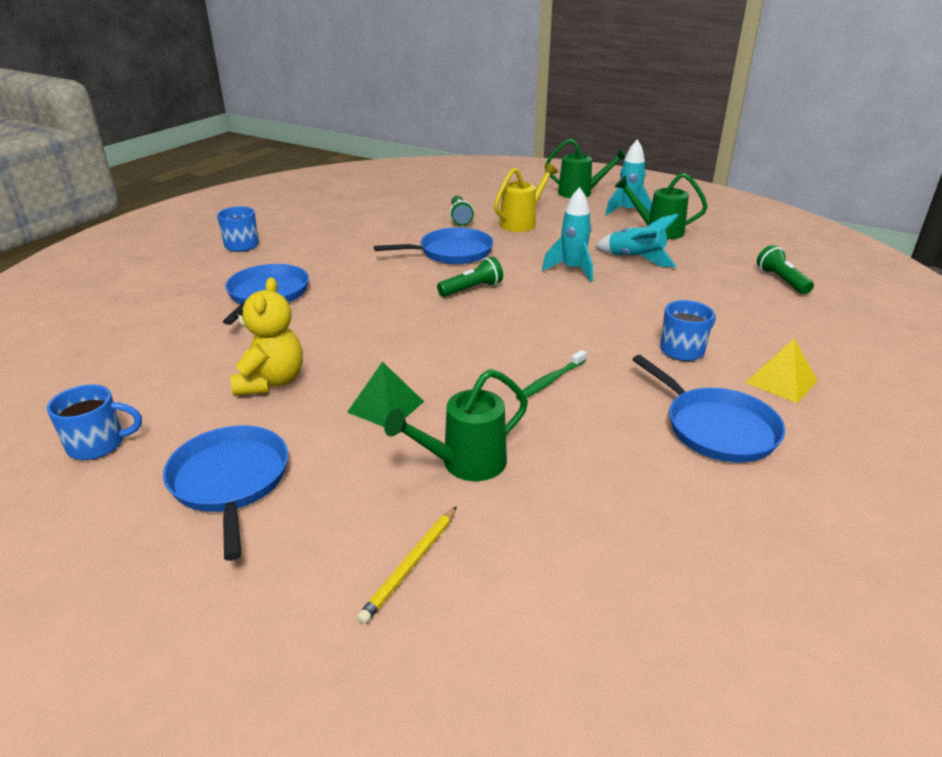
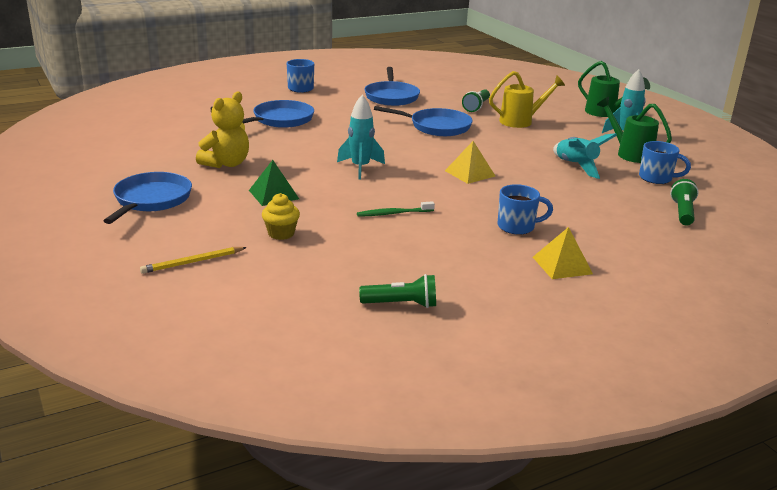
camera: 30 degrees right, 5 degrees down
(98, 444) = (109, 165): blue mug -> blue mug (656, 178)
(465, 463) = (281, 233): green watering can -> yellow cupcake
(472, 289) = (418, 151): green flashlight -> green flashlight (401, 304)
(556, 299) = (470, 173): none -> yellow pyramid
(572, 270) = (512, 160): turquoise rocket -> turquoise rocket (360, 168)
(716, 428) = (466, 271): blue pan -> blue pan (391, 97)

